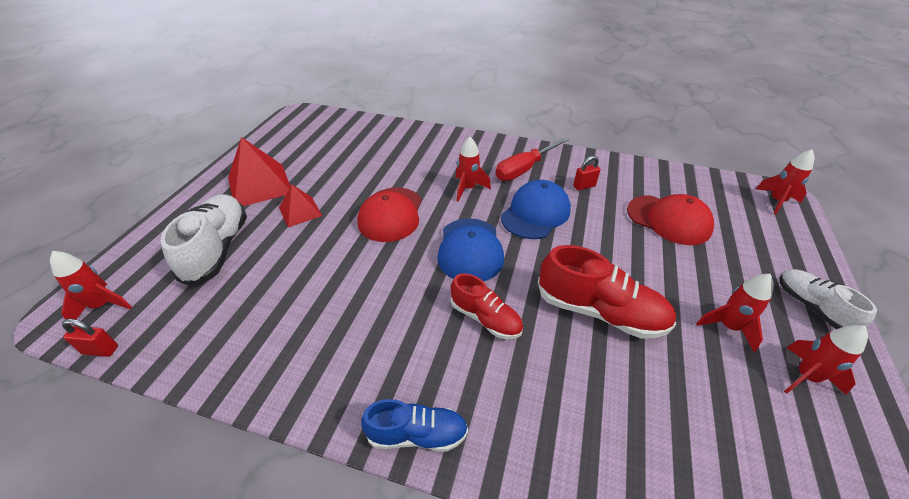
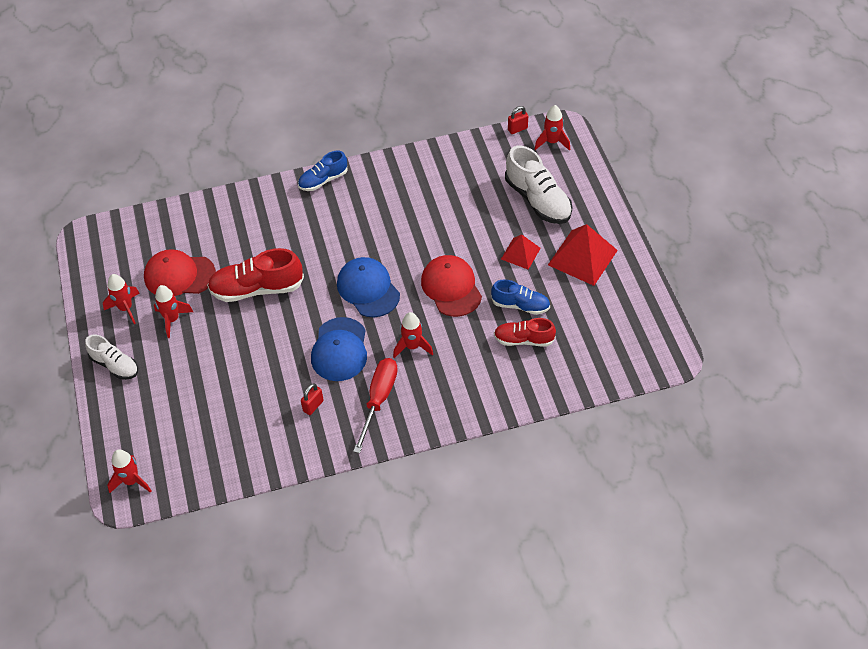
camera: 150 degrees right, 10 degrees up
(351, 177) = (520, 305): none -> blue shoe
(485, 318) = (326, 248): red shoe -> red shoe (523, 340)
(668, 220) = (227, 401): red cap -> red cap (179, 275)

